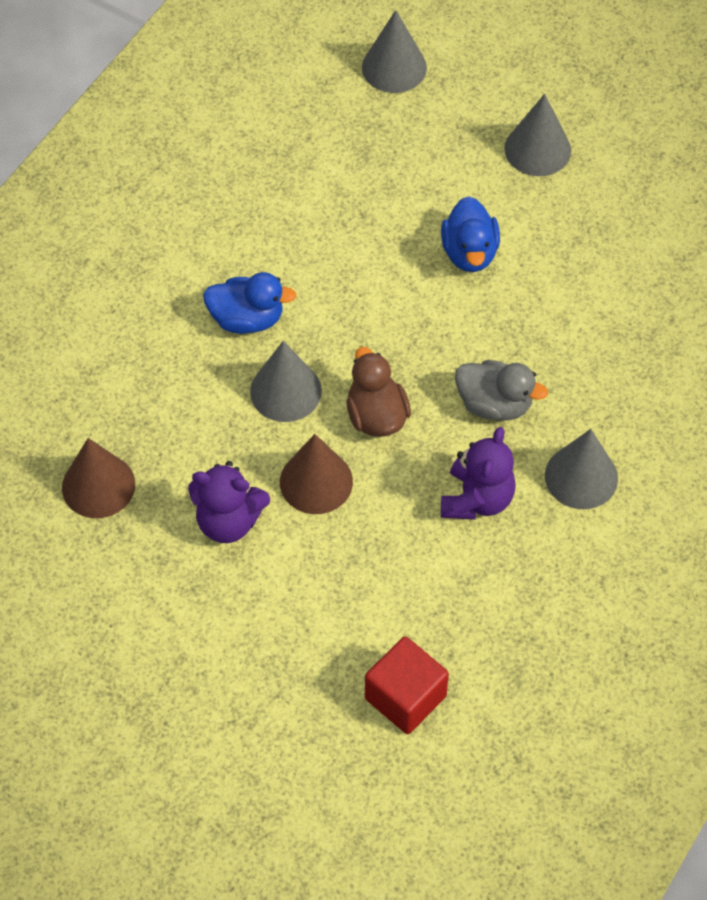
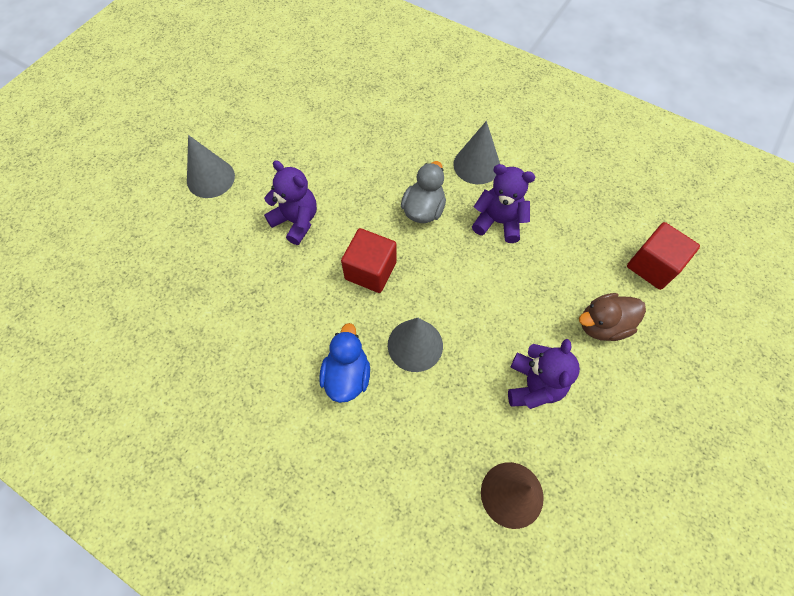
camera: 90 degrees left, 5 degrees up
(316, 481) = (493, 322): brown cone -> none
(376, 416) = (435, 282): brown duck -> brown duck (602, 325)
(393, 340) = (370, 270): none -> red cube
(394, 67) = (112, 268): grey cone -> none
(469, 252) = (296, 221): blue duck -> purple teddy bear

